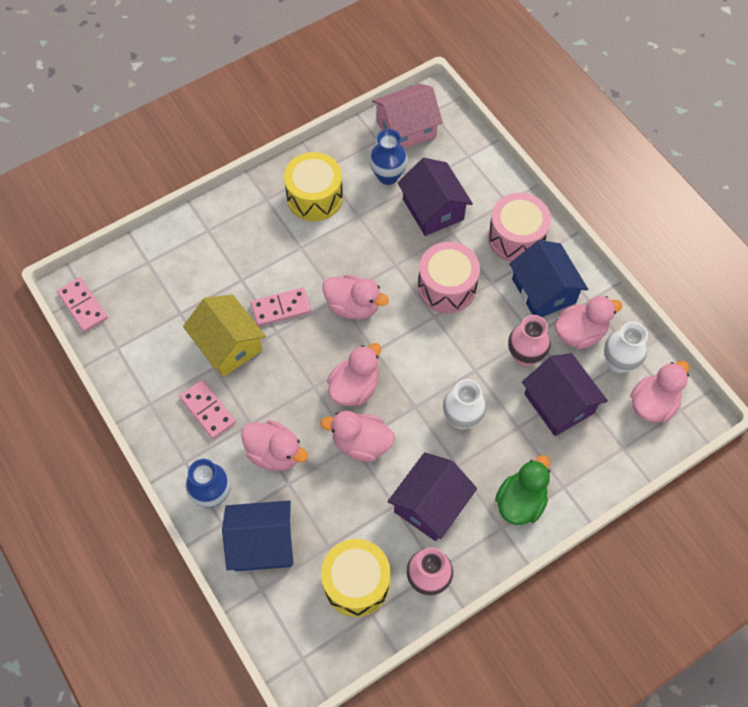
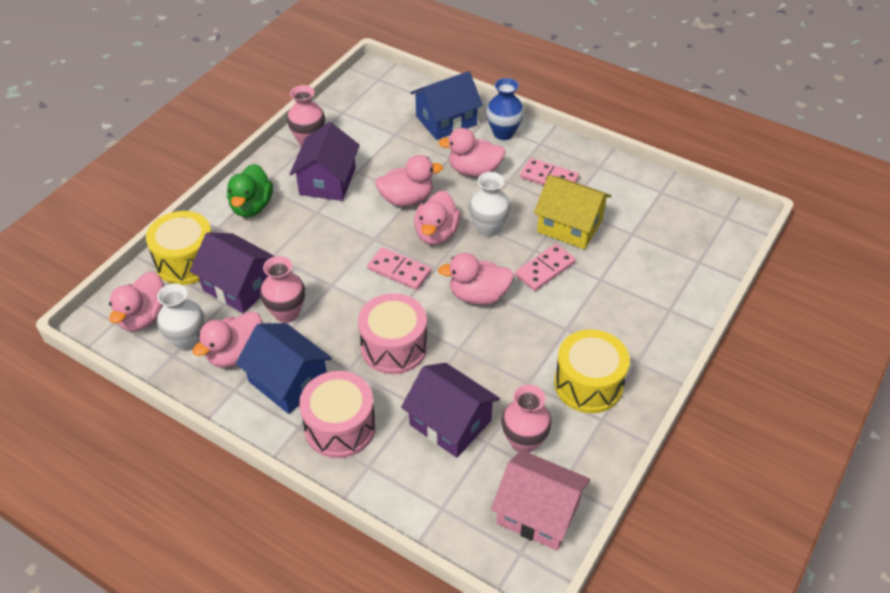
camera: 155 degrees right, 15 degrees down
(83, 306) = (719, 209): pink domino -> pink domino (399, 270)
(356, 583) = (362, 123): yellow drum -> yellow drum (187, 261)
(388, 176) = (524, 441): blue vase -> pink vase
(406, 129) = (538, 513): pink house -> pink house turned 75 degrees clockwise
(462, 418) = (327, 244): white vase -> white vase (488, 228)

